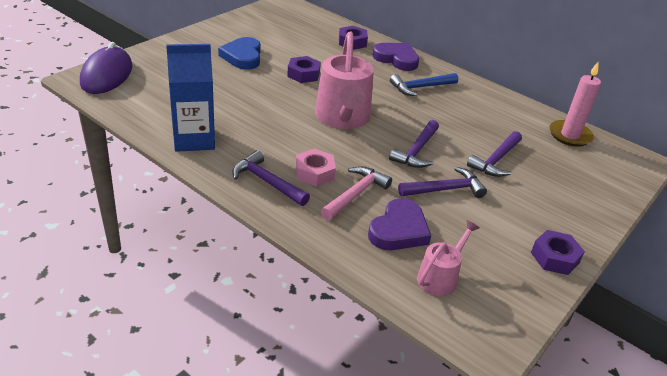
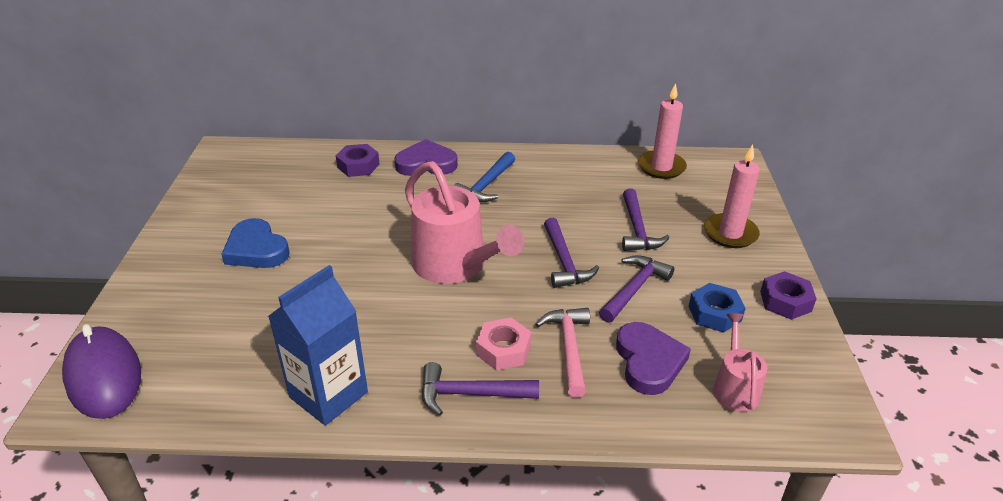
camera: 35 degrees left, 0 degrees up
(303, 74) = (353, 234): purple nut -> none
(486, 233) = (714, 313): none -> blue nut
(569, 198) = (730, 233): none -> pink candle

